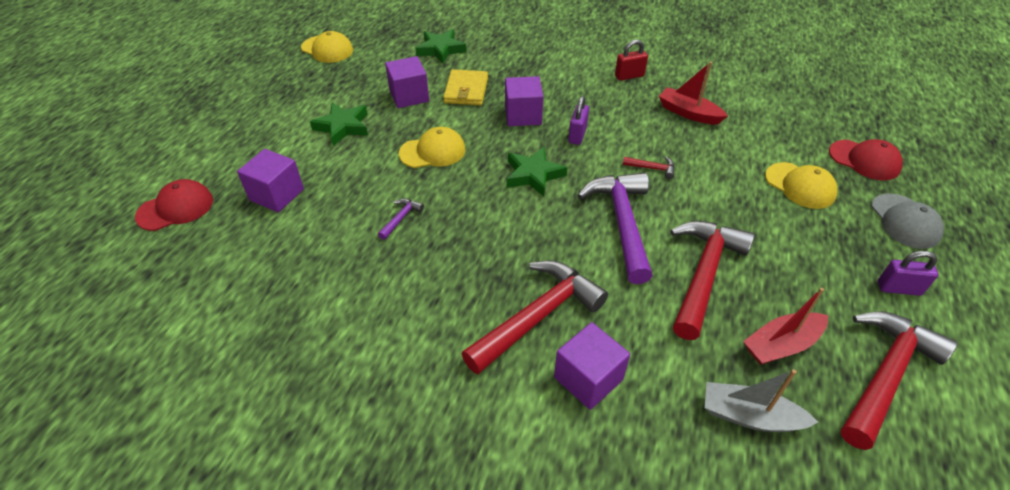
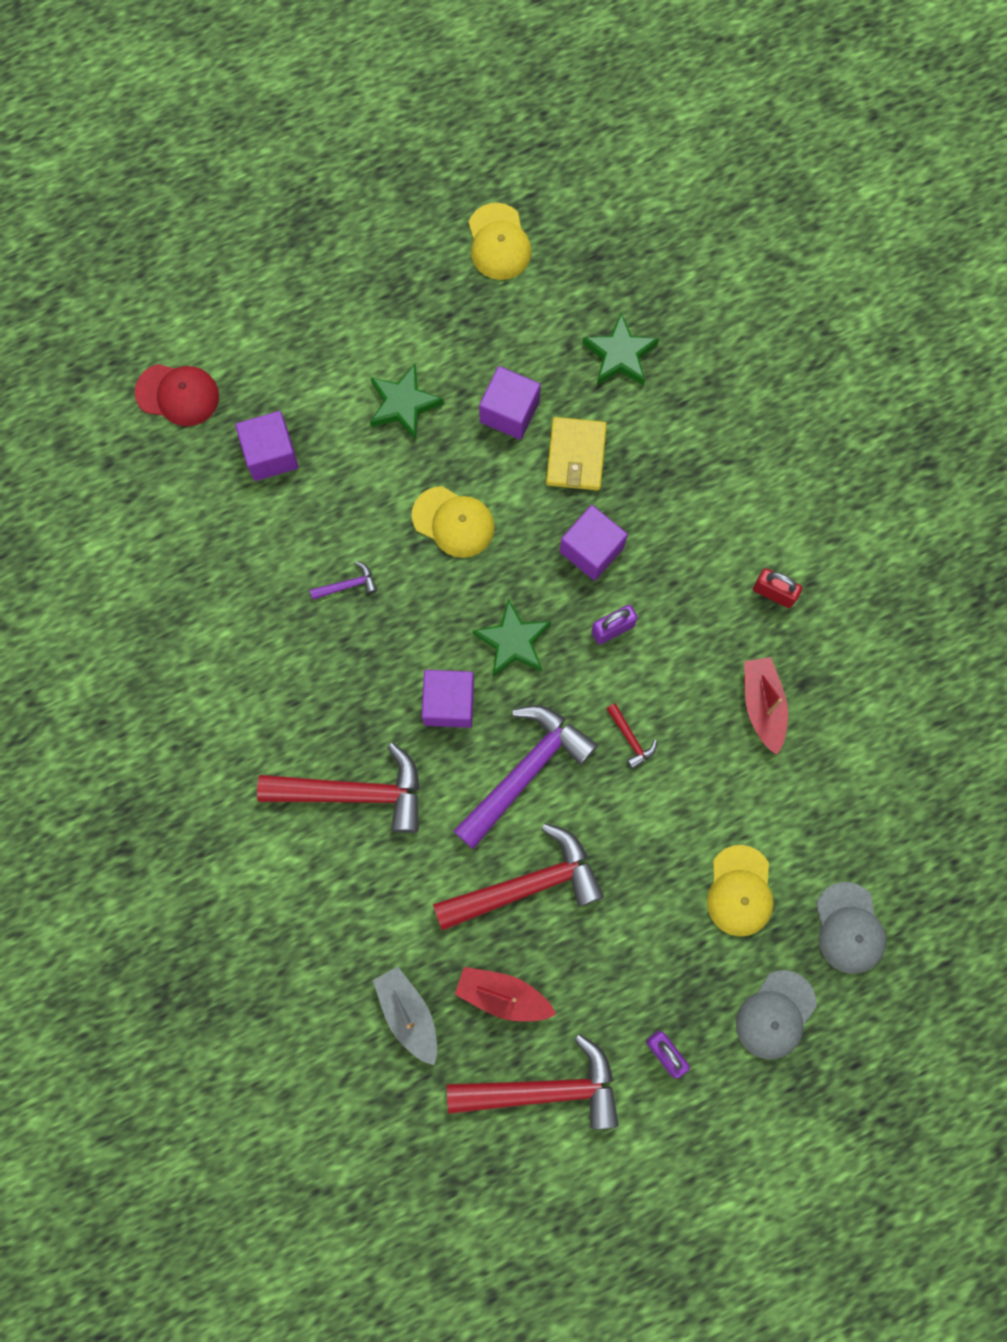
camera: 45 degrees right, 30 degrees up
(466, 90) = (576, 455): yellow wallet -> yellow wallet turned 45 degrees counterclockwise
(588, 378) = (333, 878): purple cube -> purple cube (449, 703)
(864, 160) = (849, 928): red cap -> grey cap

